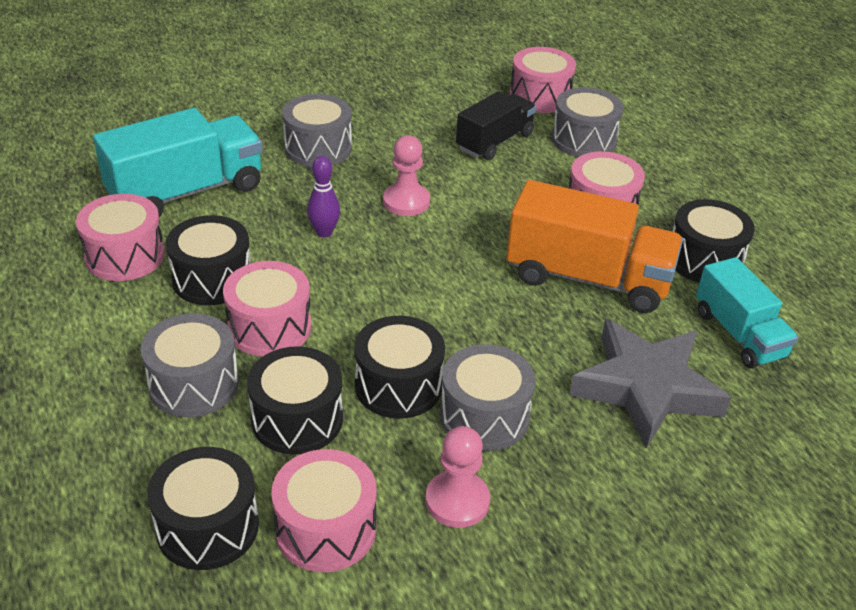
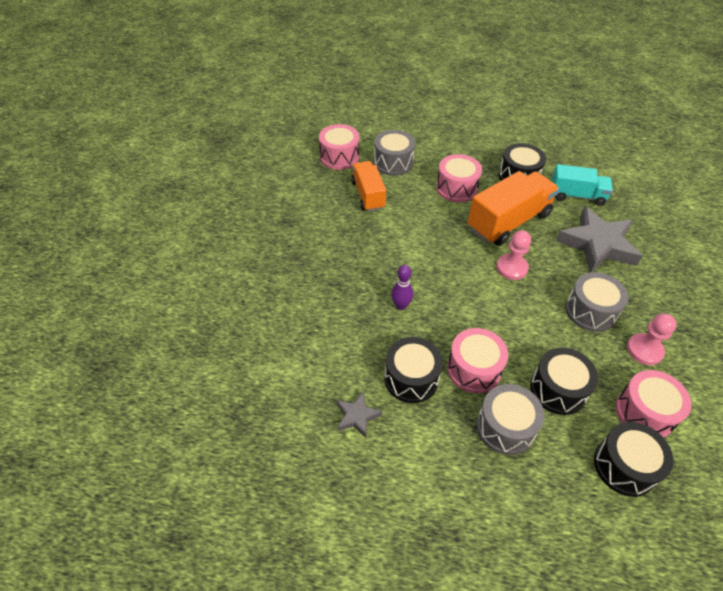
camera: 55 degrees left, 10 degrees up
(125, 256) = (357, 416): pink drum -> grey star
(186, 192) = (309, 355): turquoise truck -> none
(318, 148) = (312, 270): grey drum -> none
(398, 385) = (552, 334): black drum -> none
(406, 202) = (397, 257): pink pawn -> pink pawn (512, 268)
(494, 142) = (368, 195): black truck -> orange truck

